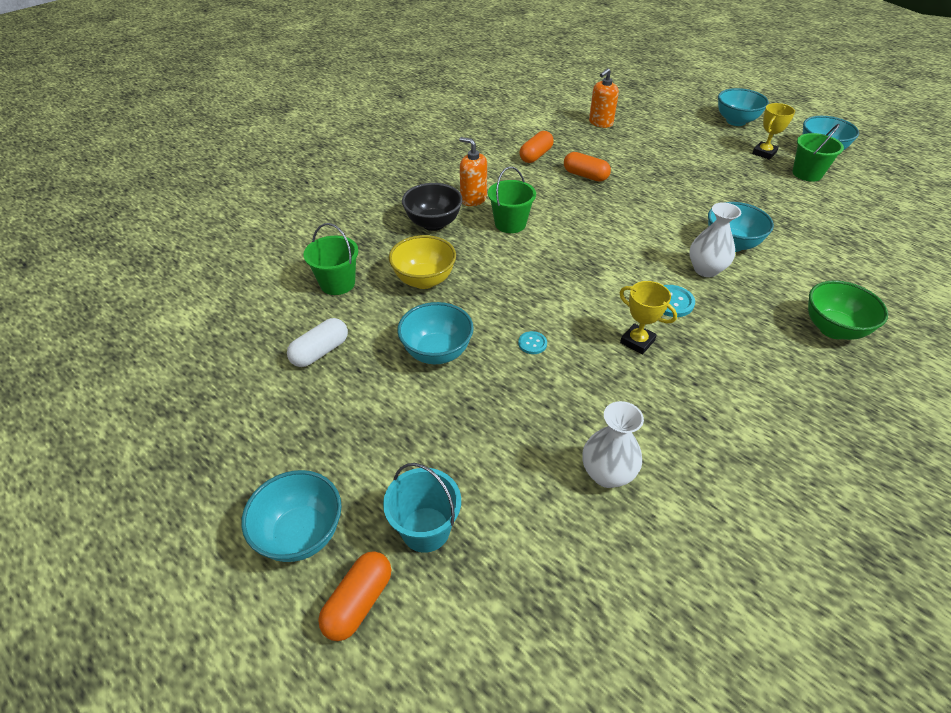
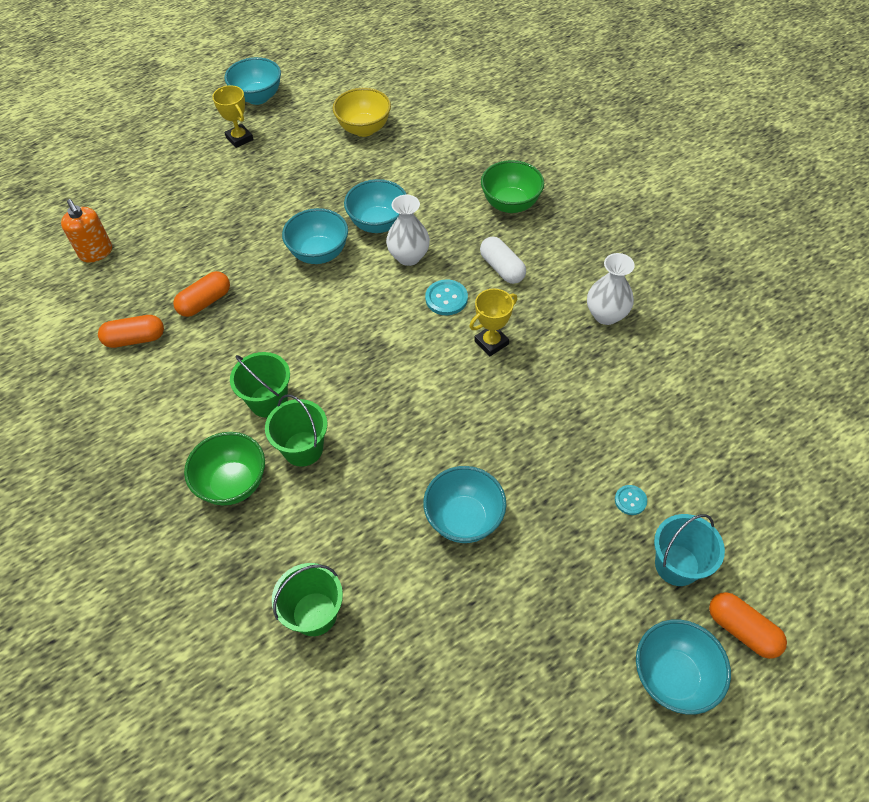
camera: 75 degrees left, 10 degrees up
(320, 352) = (433, 643): white capsule -> white capsule (502, 268)
(424, 280) = (341, 512): yellow bowl -> yellow bowl (364, 129)
(433, 223) = (233, 483): black bowl -> green bowl
(473, 199) = (199, 429): orange soap dispenser -> none
(532, 343) = (472, 428): turquoise button -> turquoise button (630, 500)
(535, 155) = (135, 339): orange capsule -> orange capsule turned 60 degrees counterclockwise
(607, 474) = (636, 413): white vase -> white vase (606, 315)
(736, 121) = (166, 134): turquoise bowl -> turquoise bowl (319, 253)
(807, 173) = (291, 124): green bucket -> green bucket (303, 449)

